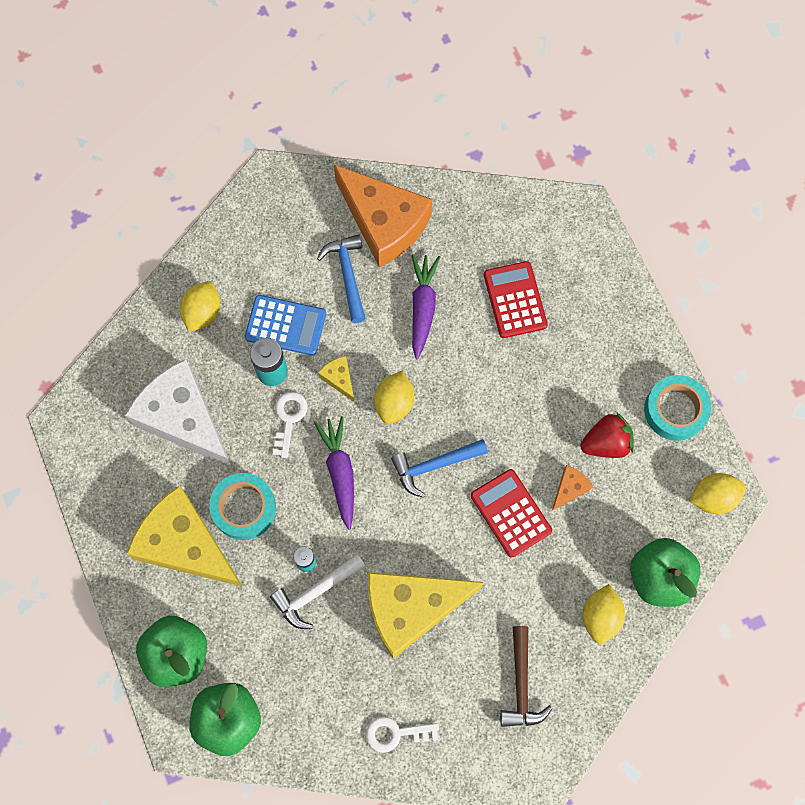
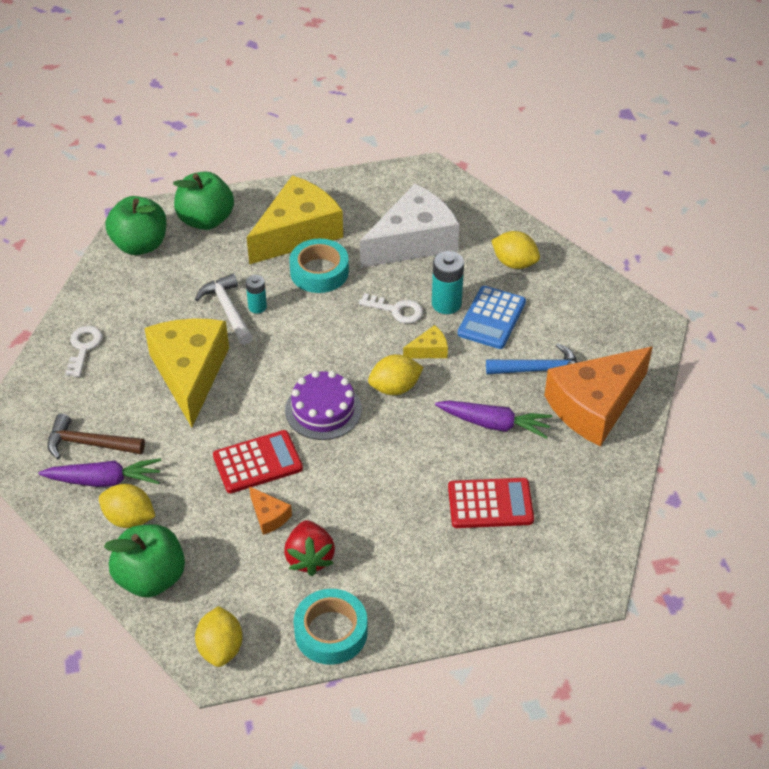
camera: 100 degrees right, 25 degrees down
(340, 473) = (334, 339): purple carrot -> purple carrot (104, 480)
(394, 403) = (395, 388): yellow lemon -> yellow lemon turned 45 degrees counterclockwise
(434, 465) = (323, 410): blue hammer -> purple cake

